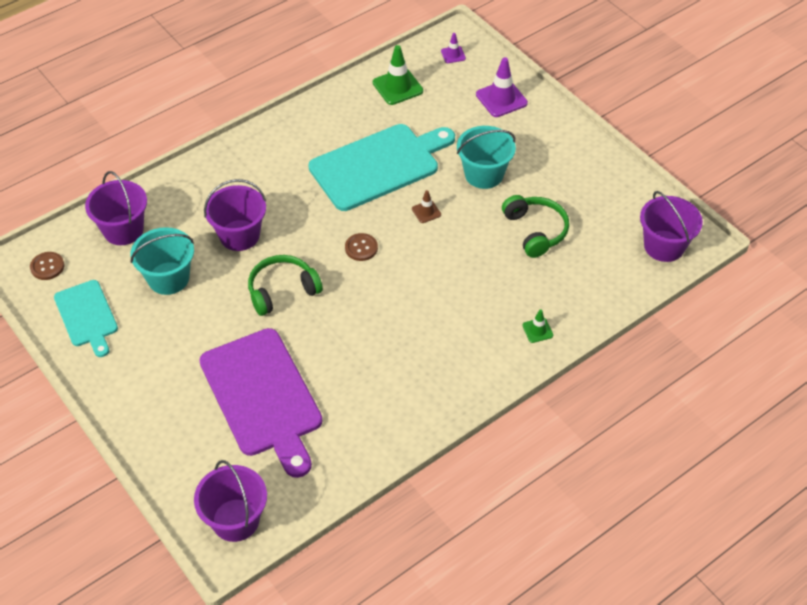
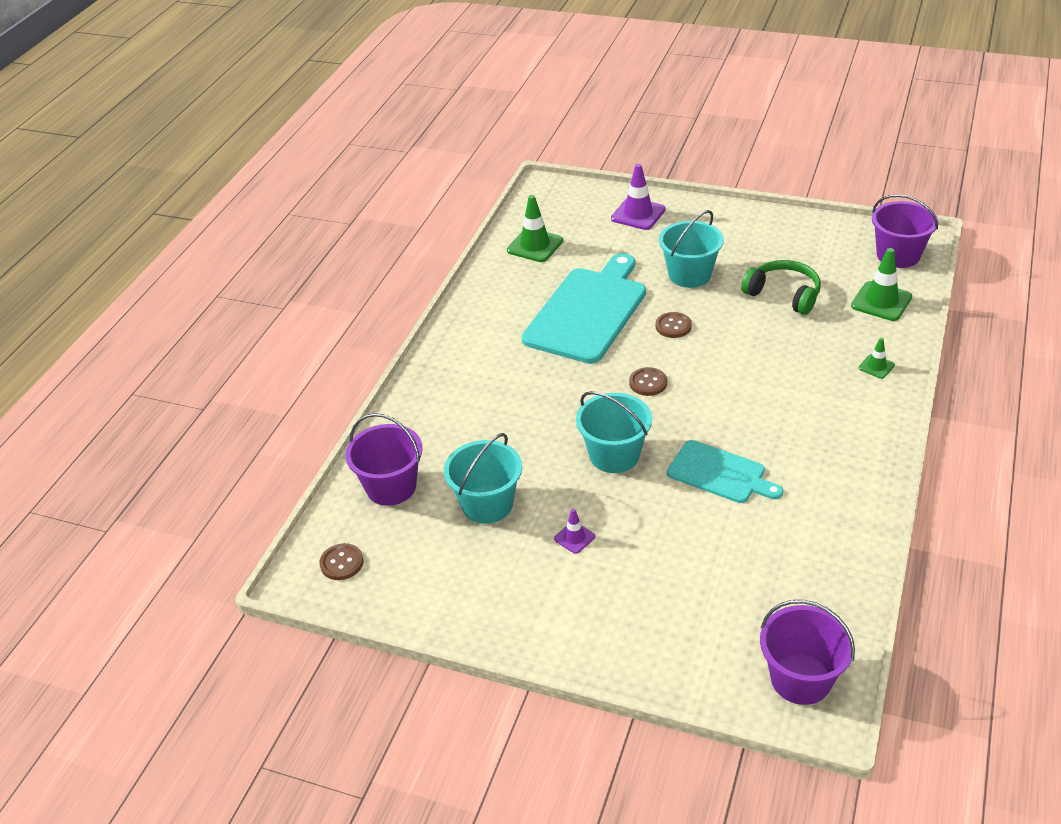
camera: 30 degrees left, 10 degrees down
(87, 316) = (436, 584): turquoise cutting board -> turquoise cutting board (720, 473)
(239, 235) = (519, 431): purple bucket -> none
(263, 397) = (700, 554): purple cutting board -> none
(282, 291) = (614, 455): green headphones -> turquoise bucket
(426, 212) = (673, 326): brown traffic cone -> brown button
(453, 55) = (557, 201): purple traffic cone -> purple traffic cone (574, 538)
(603, 279) = (881, 301): none -> green traffic cone

